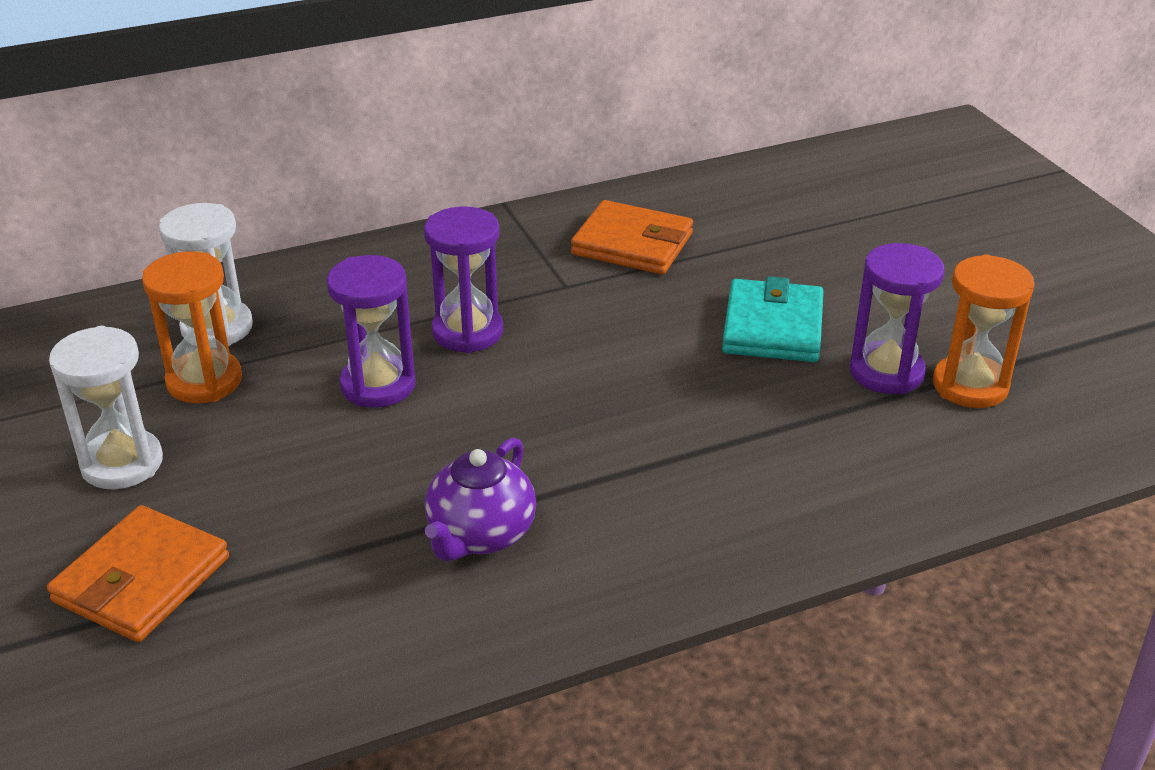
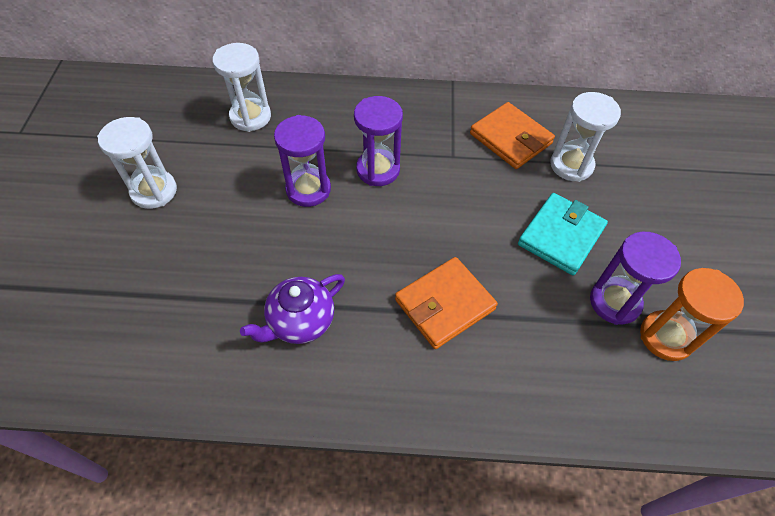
camera: 25 degrees right, 20 degrees up
(142, 580) = (119, 274): orange wallet -> orange wallet (444, 304)
(204, 381) = (223, 151): orange hourglass -> none
(734, 249) = (571, 165): none -> white hourglass

